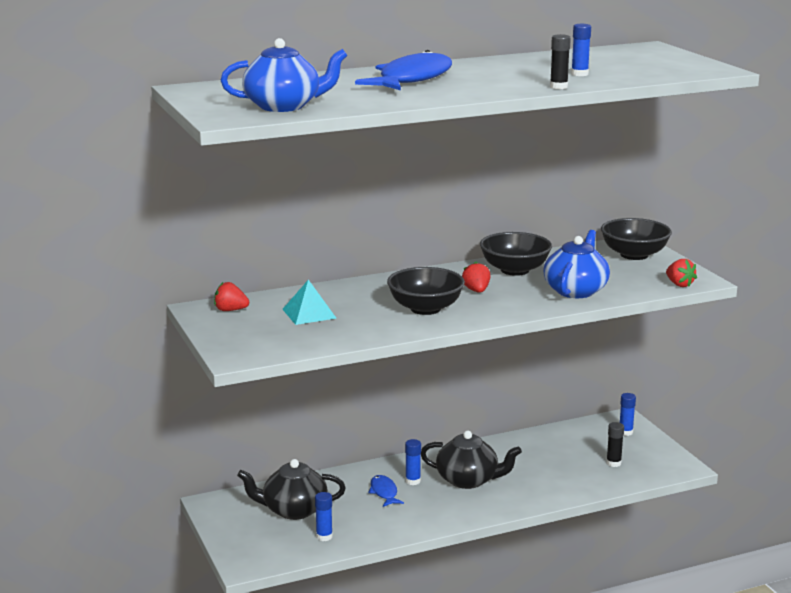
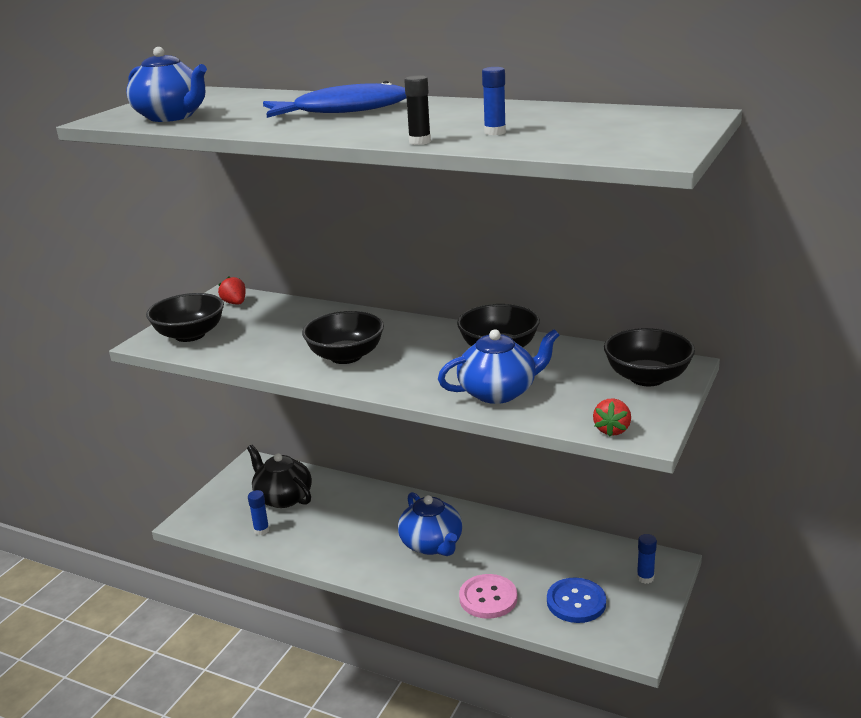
camera: 50 degrees right, 5 degrees up
(258, 340) = (190, 335): none -> black bowl
(309, 313) = (268, 326): turquoise pyramid -> none
(384, 492) = (359, 518): blue fish -> none
(413, 481) = (393, 521): blue glue stick -> none
(468, 480) = (432, 544): black teapot -> blue teapot
(476, 291) = (420, 356): red strawberry -> none
(562, 488) = (488, 598): none -> pink button
(613, 463) = (576, 602): black glue stick -> blue button

